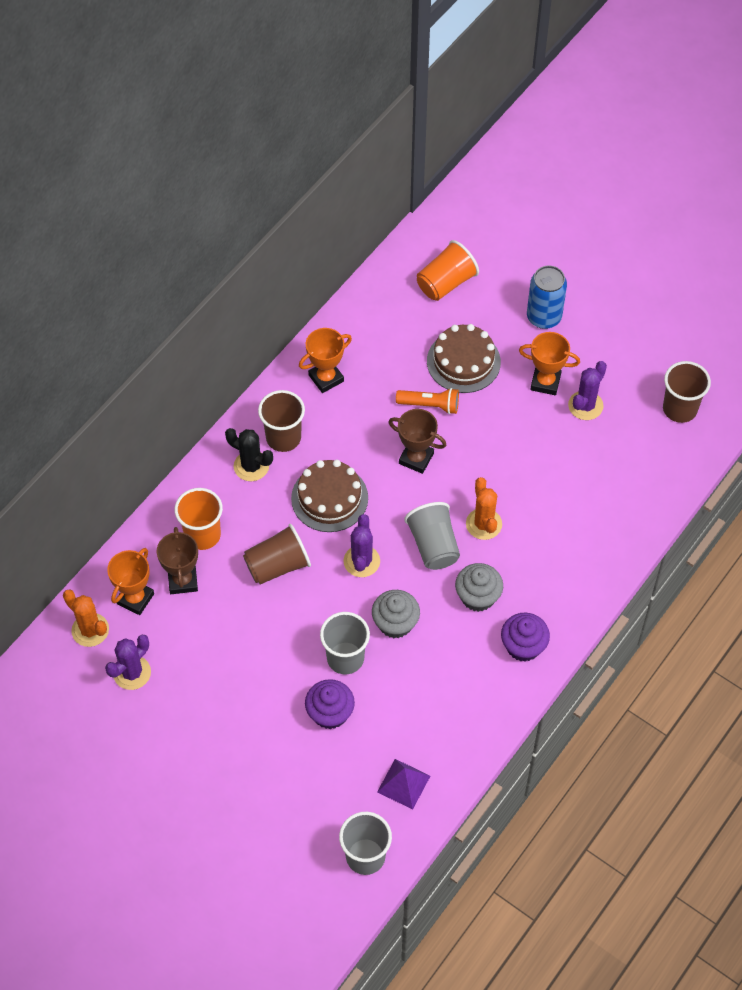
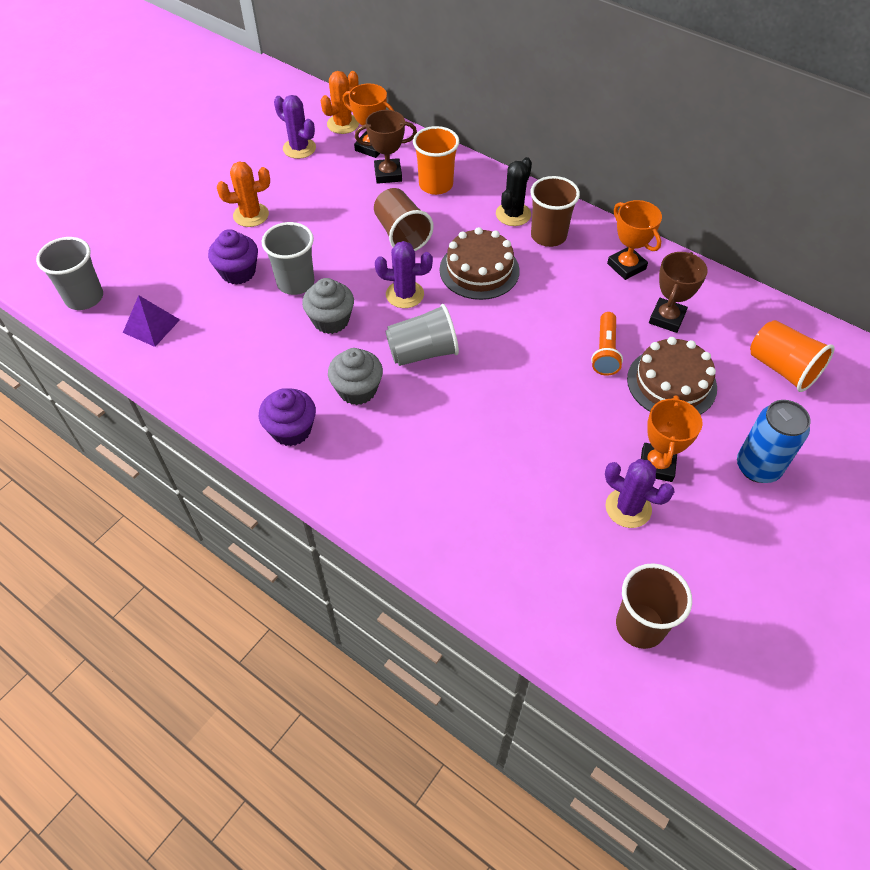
camera: 90 degrees right, 5 degrees down
(416, 458) = (533, 339): brown trophy -> brown trophy (667, 318)
(483, 524) = (450, 397): orange cactus -> orange cactus (251, 215)

